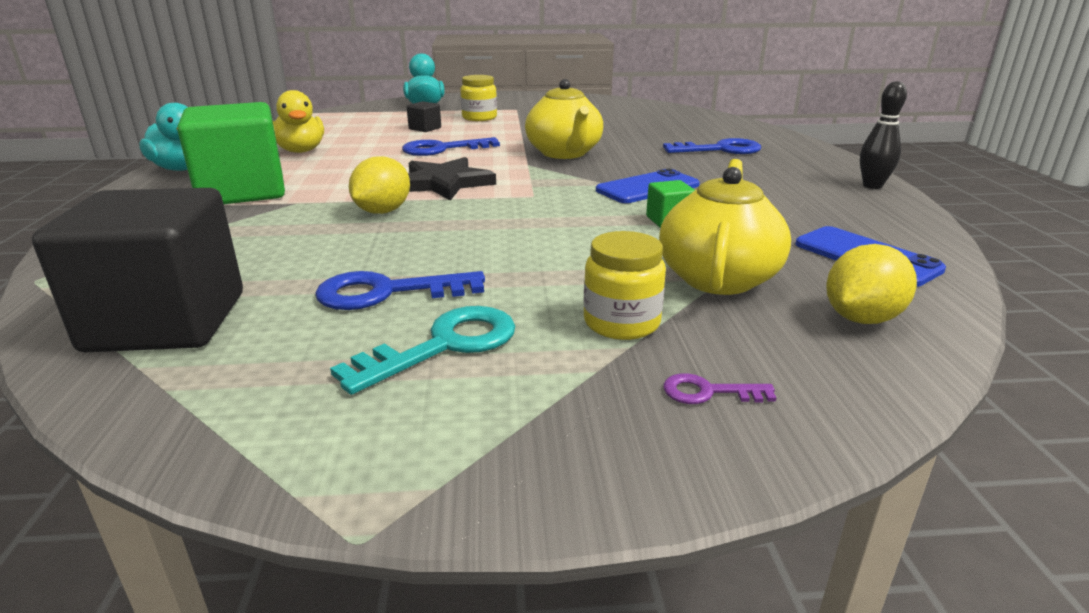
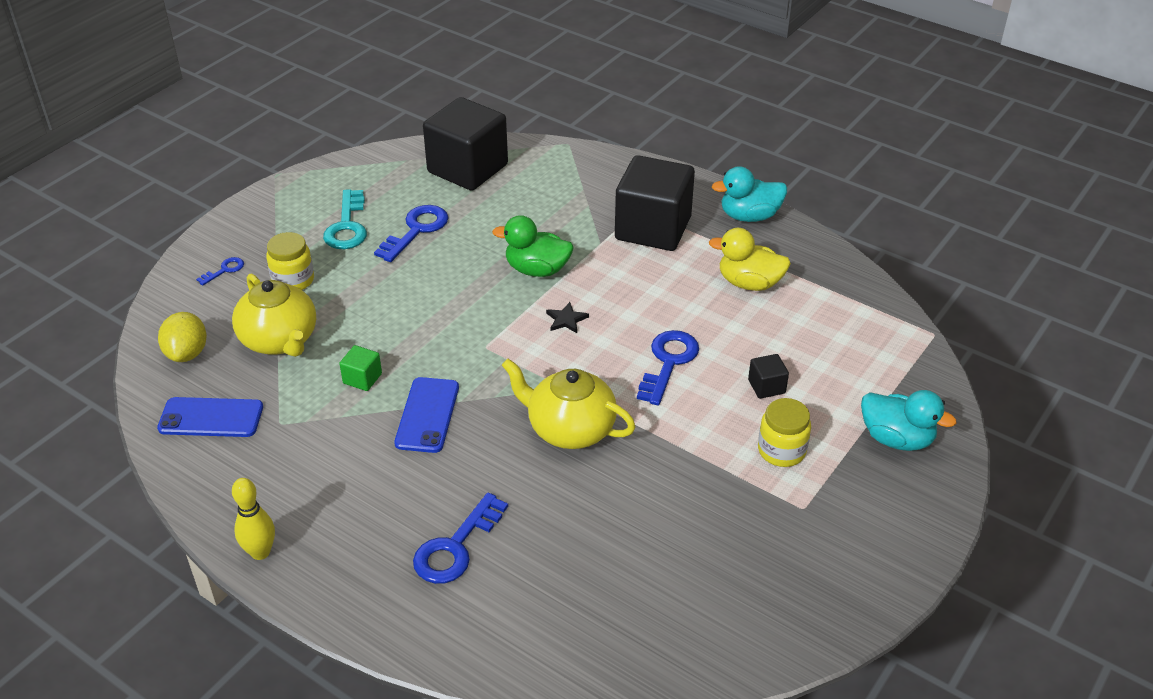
camera: 130 degrees right, 15 degrees up
(242, 191) = (653, 228): green cube -> black cube
(382, 211) = (537, 270): yellow lemon -> green duck
(444, 183) = (566, 320): black star -> black star, size x0.48
(709, 392) = (224, 270): purple key -> blue key
(872, 186) = (260, 552): black bowling pin -> yellow bowling pin

